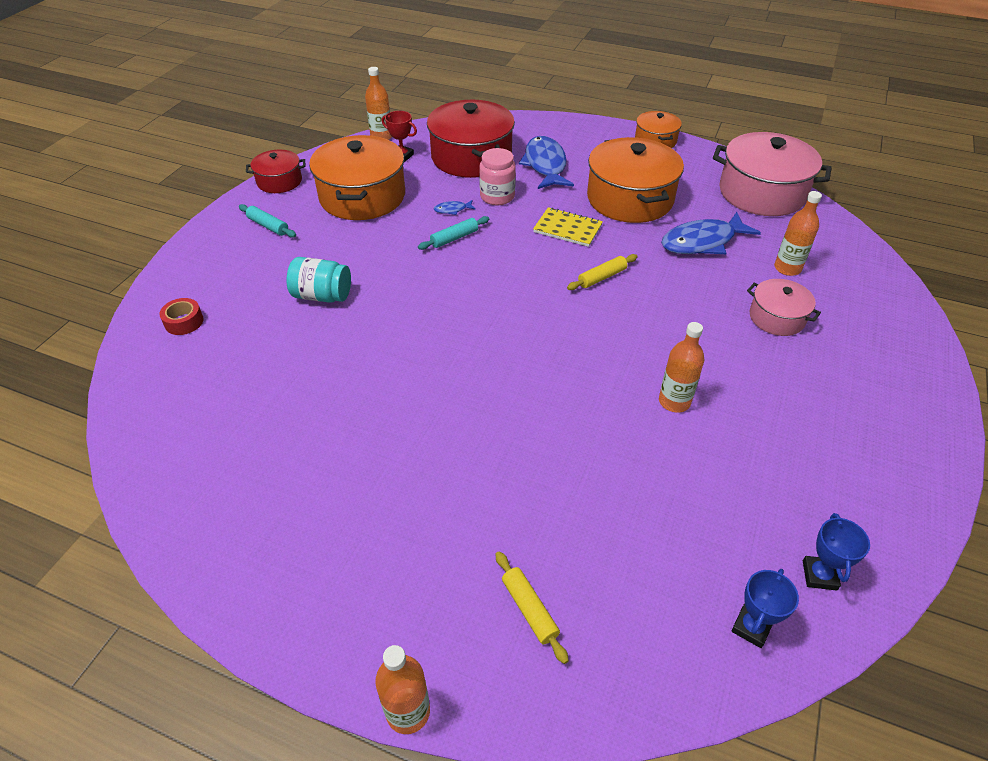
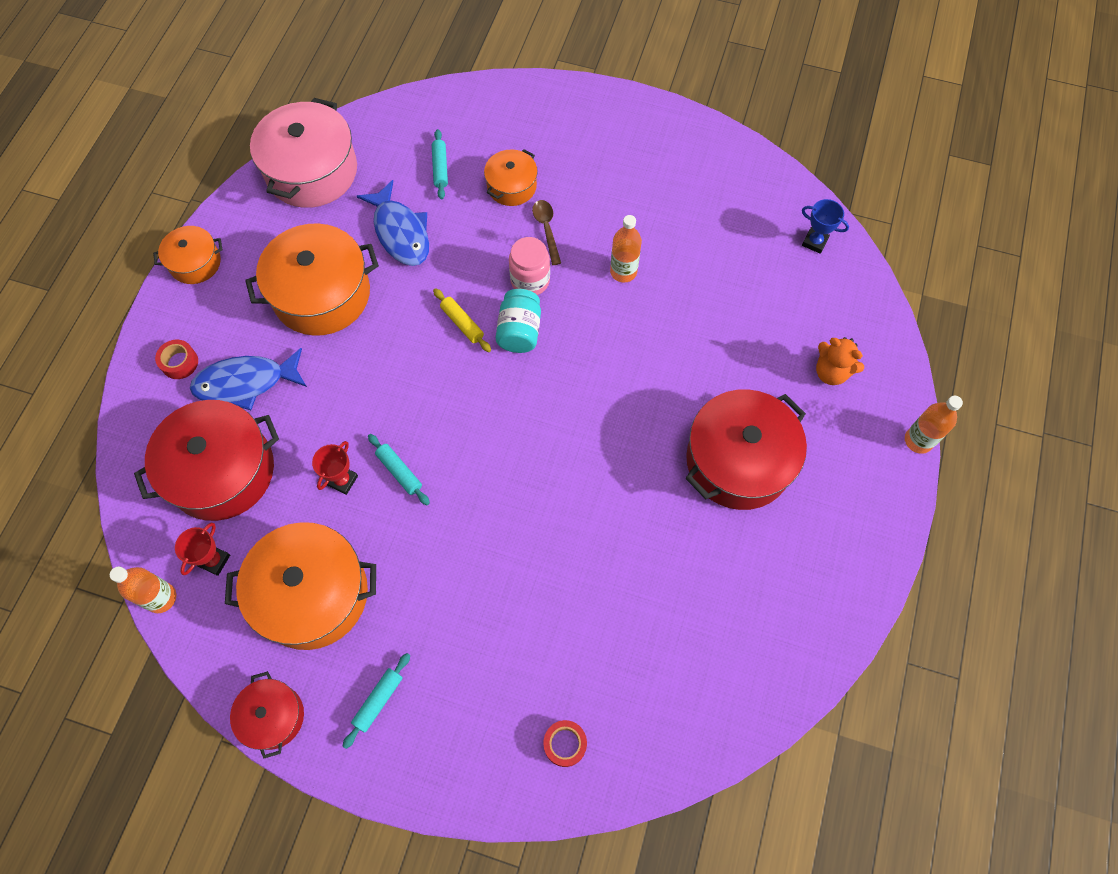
camera: 95 degrees left, 20 degrees up
(322, 296) = (509, 598): turquoise jar -> turquoise jar (519, 331)
(418, 482) = (738, 461): none -> red pot
(452, 210) = (342, 480): blue fish -> red trophy
(497, 196) = (315, 433): pink jar -> pink jar (530, 280)
(529, 609) = (831, 372): yellow rolling pin -> orange teddy bear
(564, 137) = (179, 362): none -> red tape
(567, 228) = (379, 356): yellow notebook -> none
(724, 341) = (546, 229): none -> brown spoon
(777, 318) = (511, 186): pink pot -> orange pot
(787, 268) = (440, 168): orange bottle -> turquoise rolling pin
(819, 575) = (768, 199): blue trophy -> none

